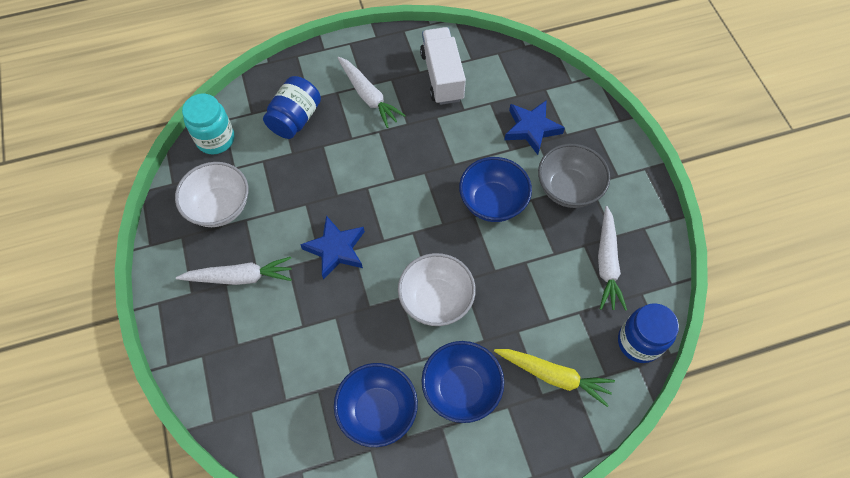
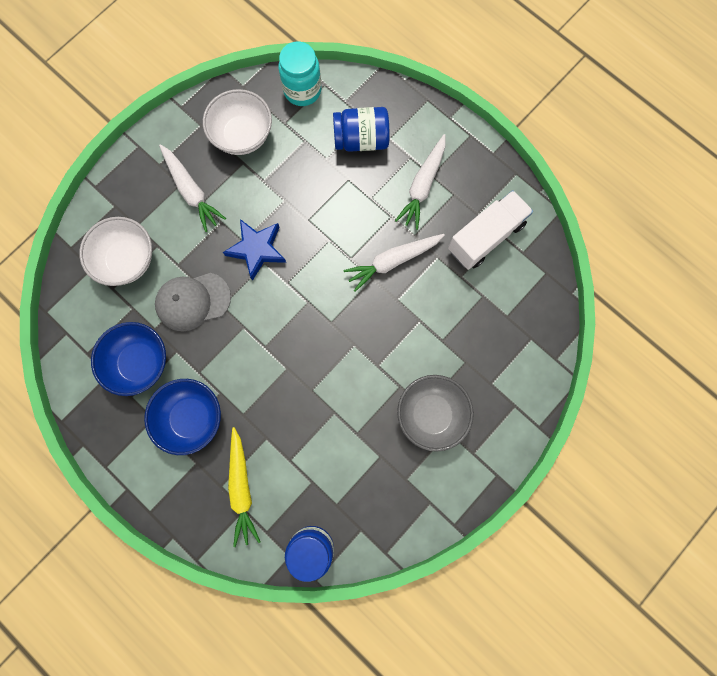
camera: 60 degrees right, 15 degrees up
(348, 330) = (193, 301): none -> grey cap
(436, 300) = (257, 356): white bowl -> white bowl (127, 260)
(492, 202) = (377, 353): blue bowl -> none
(531, 129) = (477, 348): blue star -> none
(607, 263) = (373, 485): white carrot -> white carrot (392, 261)

